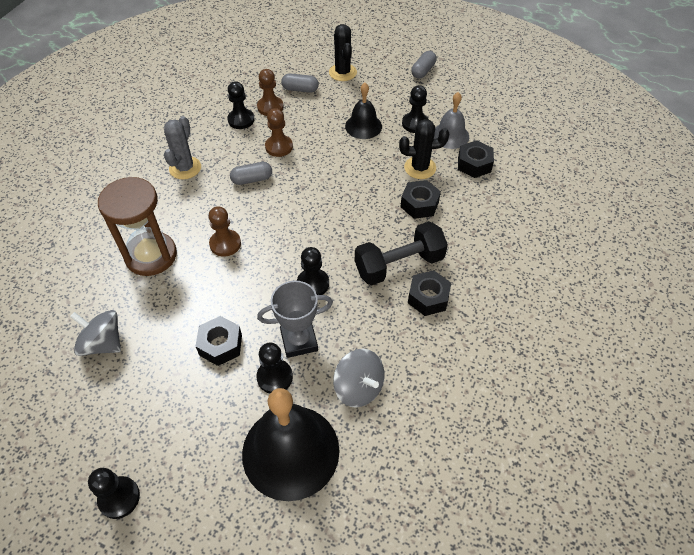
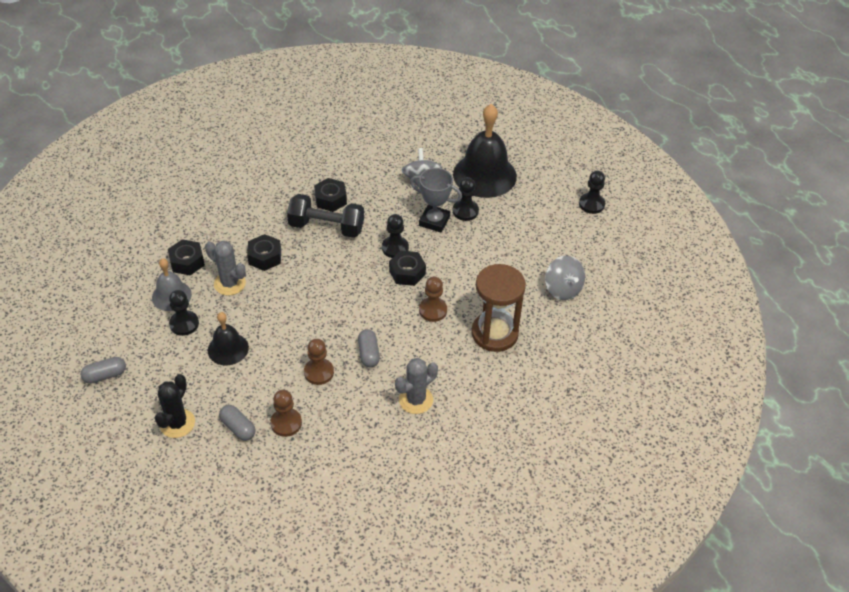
camera: 145 degrees left, 5 degrees down
(220, 345) = (485, 246): black nut -> black nut (407, 272)
(241, 120) = (325, 425): black pawn -> none
(252, 179) = (368, 353): grey capsule -> grey capsule turned 60 degrees clockwise
(420, 168) = (229, 283): black cactus -> grey cactus

